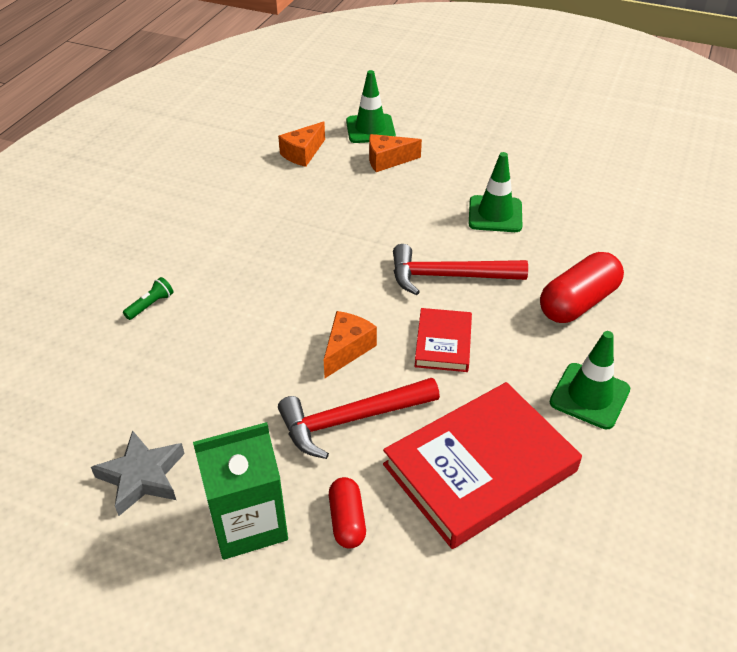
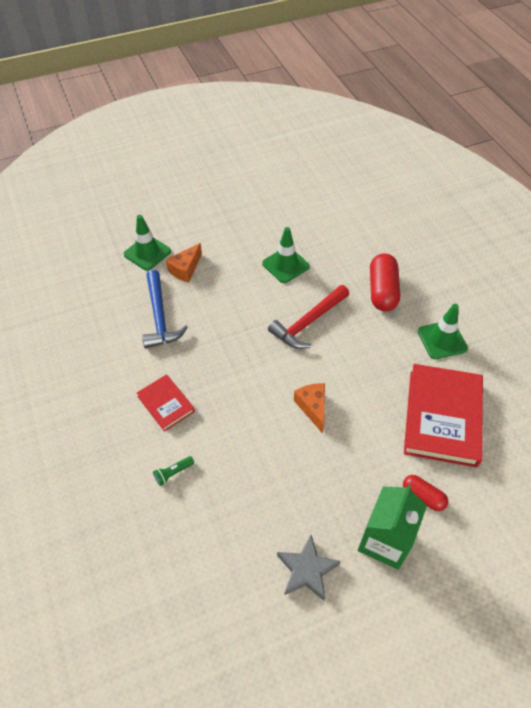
camera: 45 degrees left, 10 degrees up
(150, 305) = (173, 473): green flashlight -> green flashlight turned 120 degrees counterclockwise
(303, 153) = (127, 299): orange cheese -> none
(311, 183) = (160, 317): none -> blue hammer
(351, 420) = (362, 444): red hammer -> none
(443, 343) = (351, 364): red book -> red book (166, 404)

